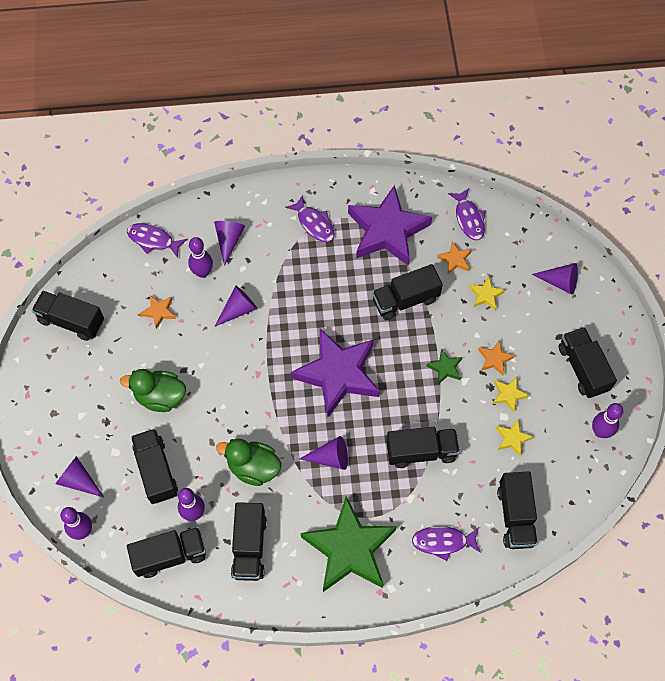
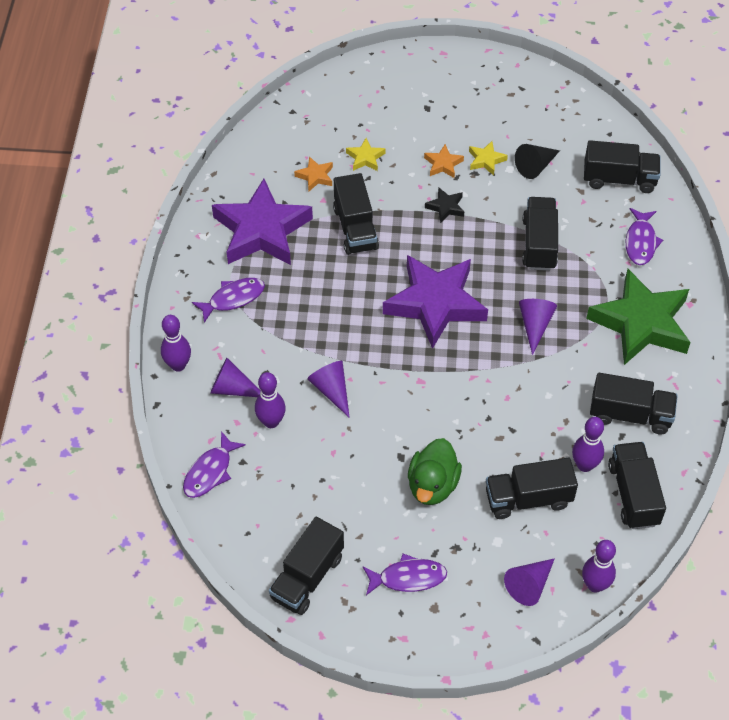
camera: 80 degrees left, 10 degrees down
(159, 312) = (316, 475): orange star -> none
(253, 467) = (537, 399): green duck -> none
(445, 368) = (445, 207): green star -> black star
(469, 219) = (266, 155): purple fish -> purple fish (408, 578)
(512, 438) = (535, 166): yellow star -> black cone
(559, 282) = (364, 95): purple cone -> none
(583, 368) = (467, 96): black truck -> none
(600, 432) = (538, 97): purple bowling pin -> purple bowling pin (178, 365)

